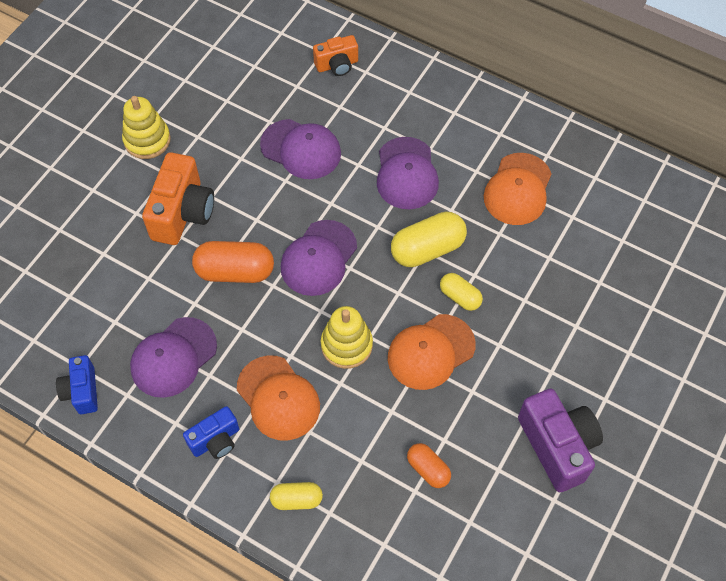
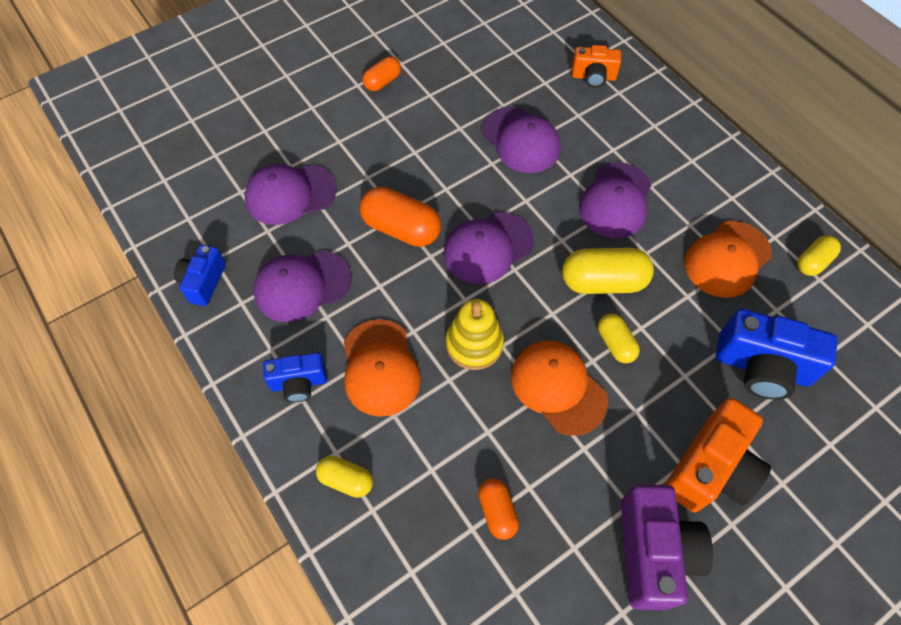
camera: 25 degrees right, 0 degrees up
(117, 280) = (290, 194): none -> purple cap
(147, 140) = (382, 82): yellow stacking toy -> orange capsule
(183, 213) = (381, 157): orange camera -> orange camera (710, 469)
(430, 352) = (558, 387): orange cap -> orange cap turned 60 degrees clockwise
(579, 269) = (761, 367): none -> blue camera
(584, 165) = (813, 262): none -> yellow capsule

